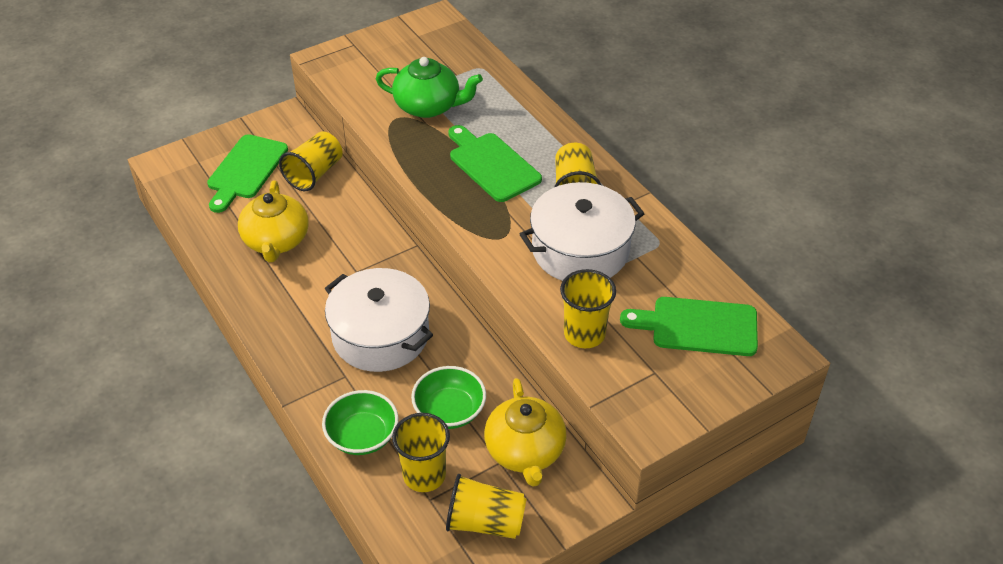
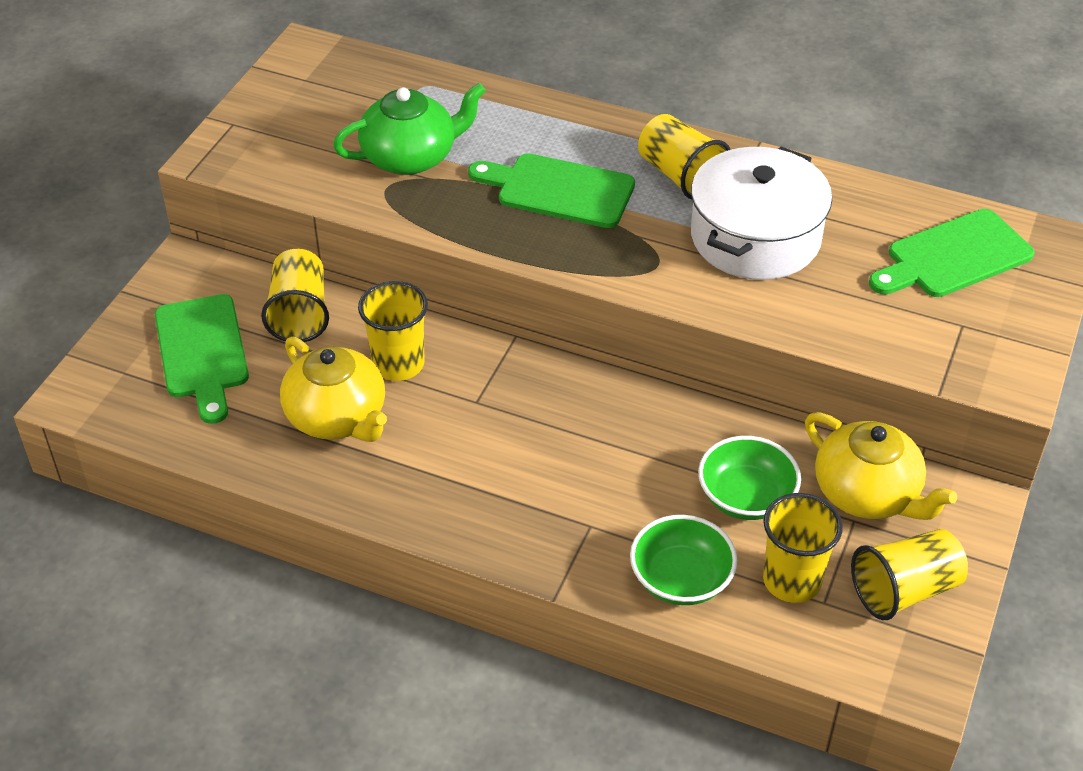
camera: 35 degrees left, 0 degrees up
(381, 335) = (582, 458): white pot -> none
(584, 334) = (854, 323): yellow cup -> yellow cup (398, 364)

